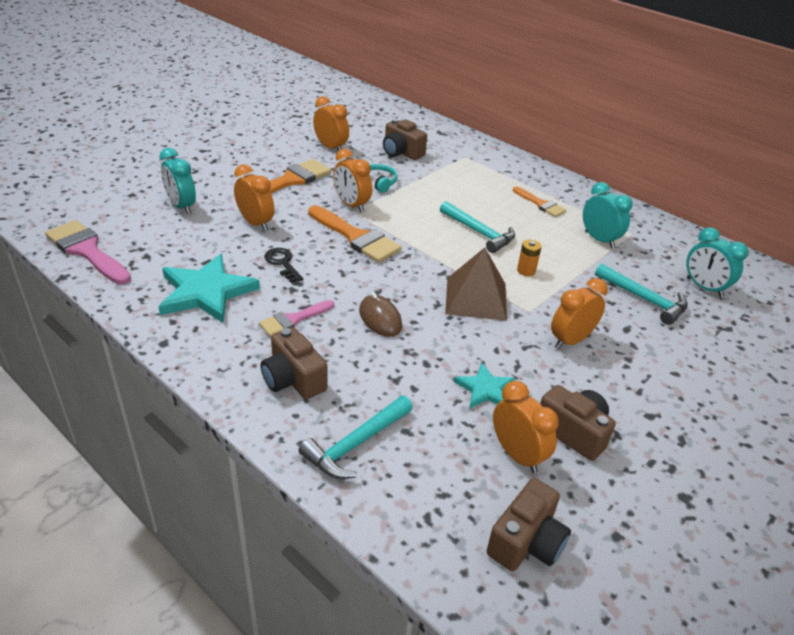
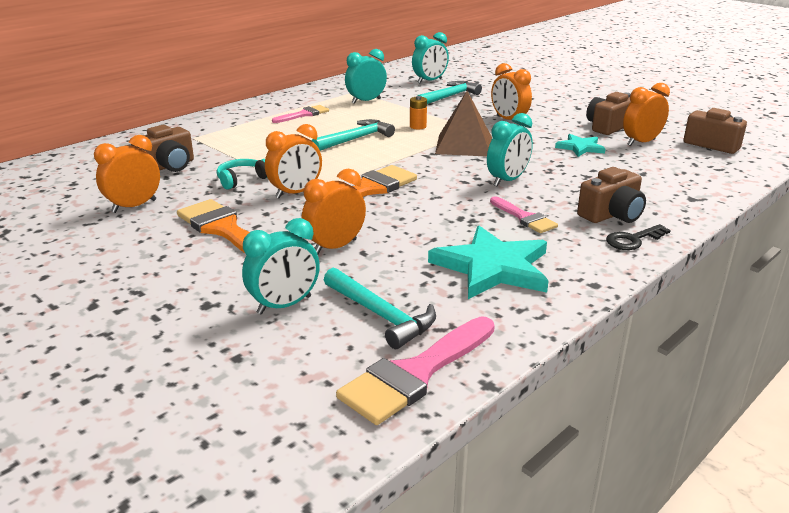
camera: 85 degrees left, 10 degrees down
(282, 263) = (424, 227): black key -> black key (633, 240)
(355, 444) = (670, 190): turquoise hammer -> turquoise hammer (380, 315)
(380, 319) = (507, 180): brown mouse -> turquoise clock
(541, 204) = (304, 114): orange brush -> pink brush

